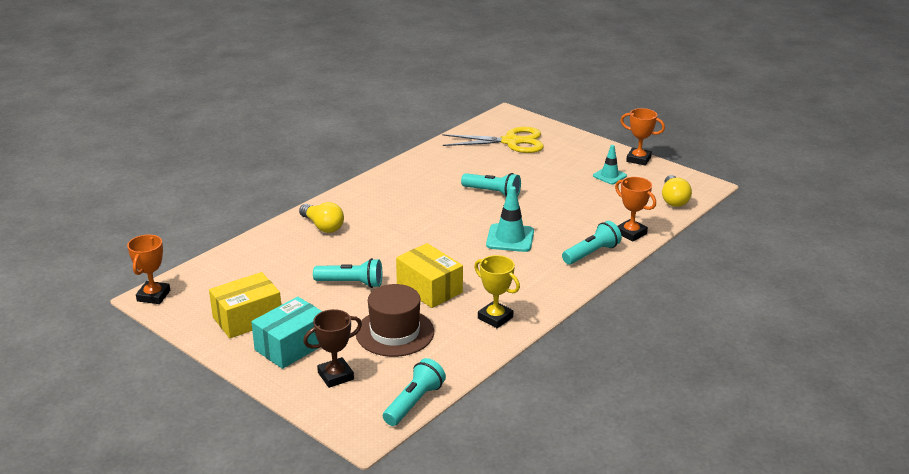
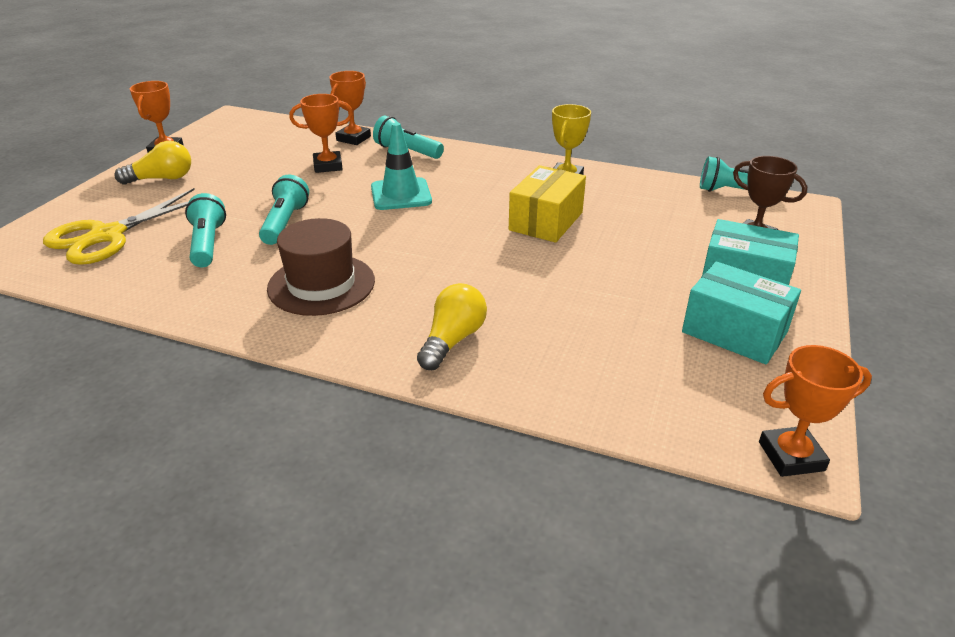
camera: 110 degrees left, 5 degrees up
(247, 318) = (734, 332): yellow box -> turquoise box
(351, 283) = (581, 274): turquoise flashlight -> turquoise flashlight (208, 244)
(395, 332) = (646, 223): brown hat -> brown hat (321, 284)
(511, 142) = (107, 235): yellow scissors -> yellow scissors turned 120 degrees counterclockwise
(578, 216) = (328, 166): none -> orange trophy
(609, 176) = (216, 161): turquoise traffic cone -> none
(673, 200) = (269, 127): yellow light bulb -> yellow light bulb (162, 179)

